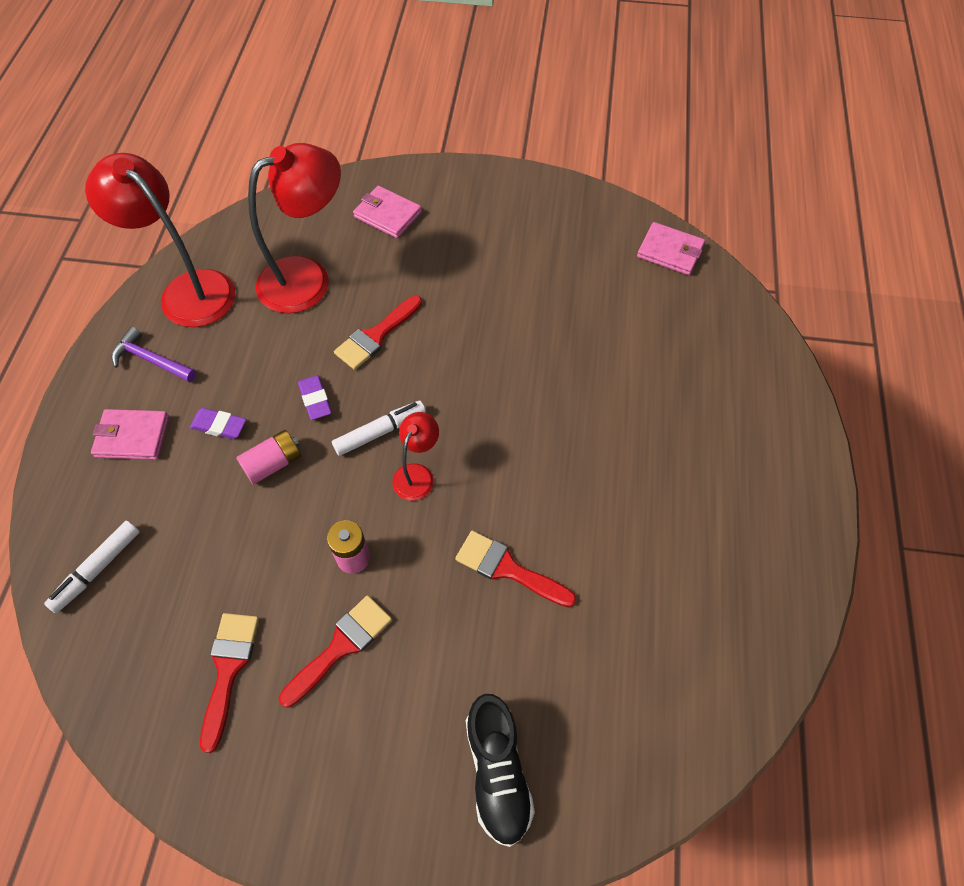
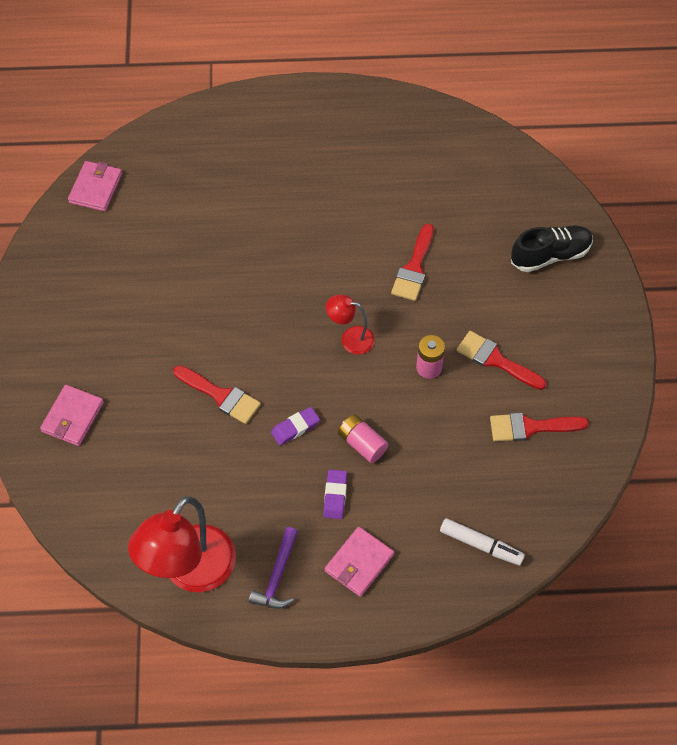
camera: 100 degrees left, 0 degrees up
(132, 436) = (359, 563): pink wallet -> pink wallet turned 45 degrees clockwise
(308, 278) = (162, 468): red lamp -> none
(380, 432) = (317, 372): white marker -> none

